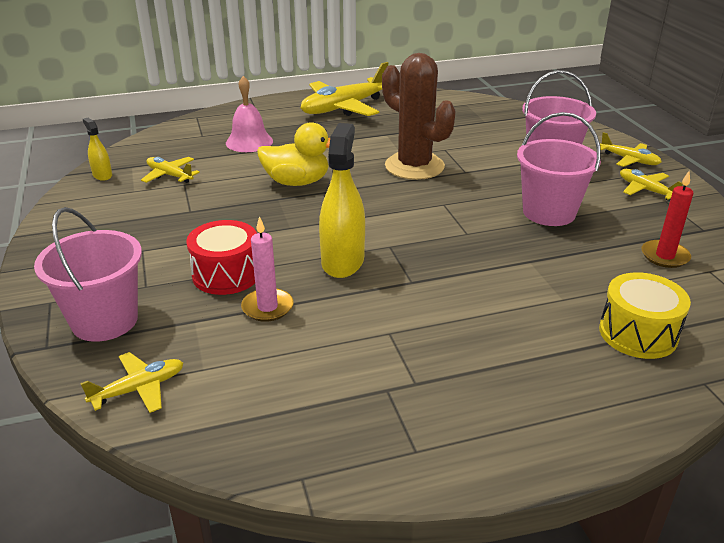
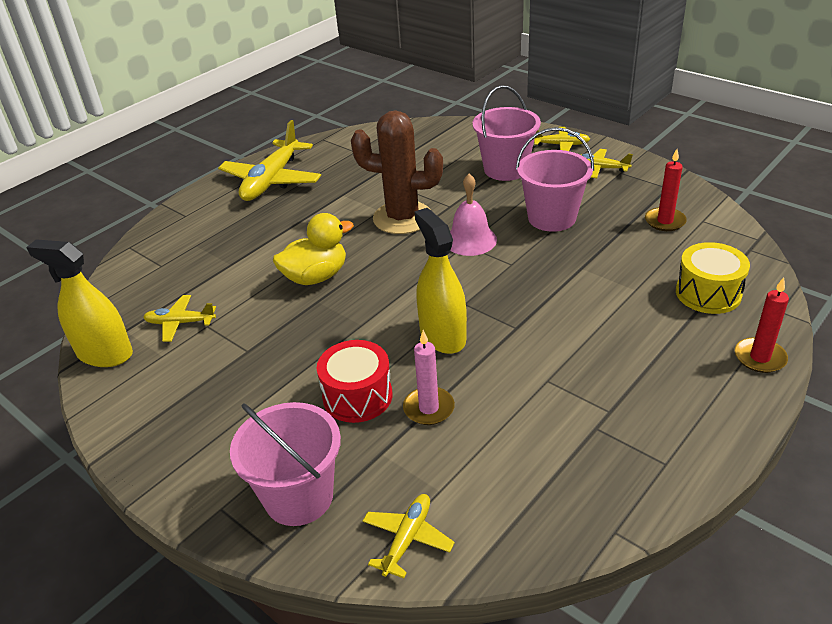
camera: 30 degrees left, 5 degrees up
(102, 175) = (105, 354): yellow spray bottle -> yellow spray bottle, size x1.96
(249, 142) = (219, 253): pink bell -> pink bell (470, 240)
(628, 412) = (760, 357): none -> red candle

